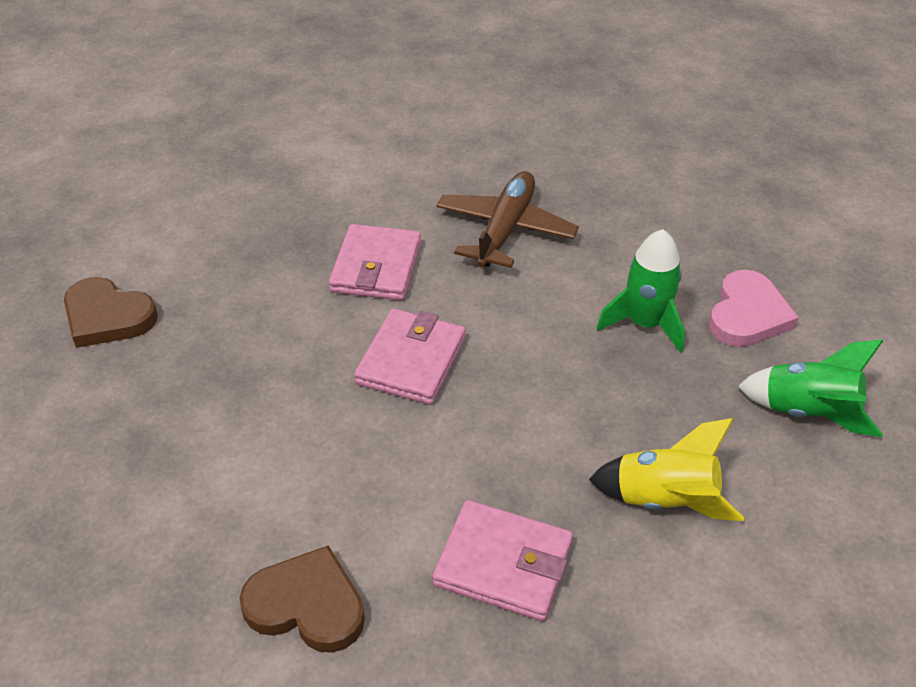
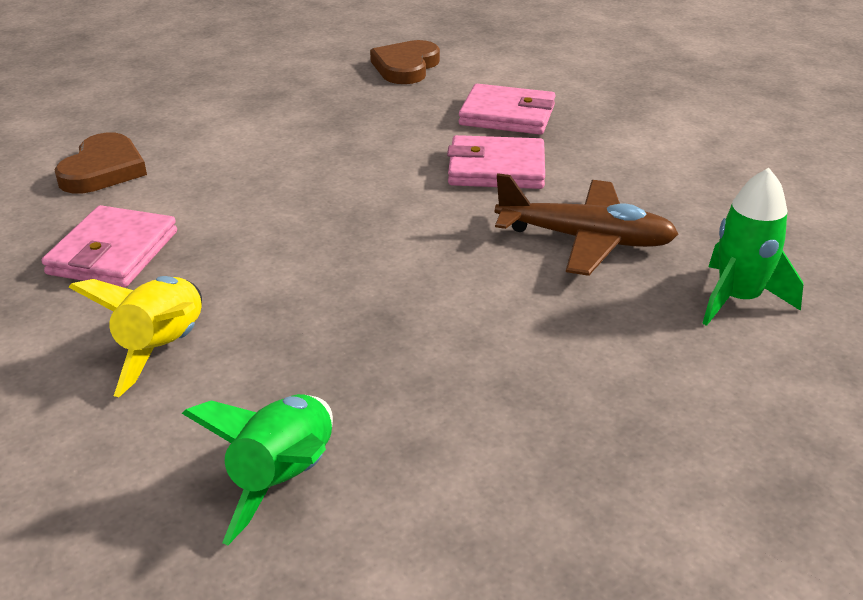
camera: 85 degrees right, 10 degrees down
(411, 361) = (364, 195): pink wallet -> pink wallet (507, 115)
(645, 324) = (439, 342): green rocket -> green rocket (738, 299)
(747, 314) = (472, 435): pink heart -> none

